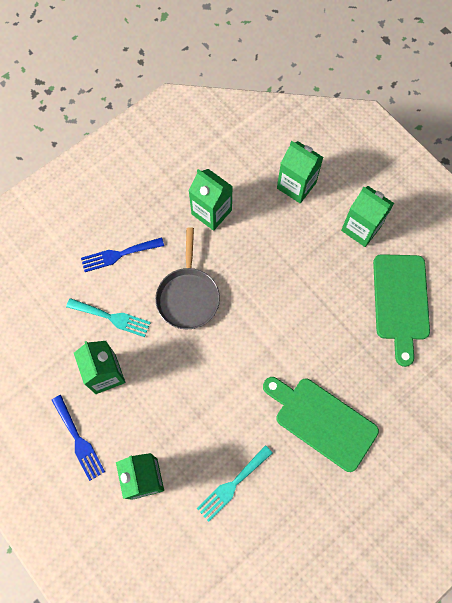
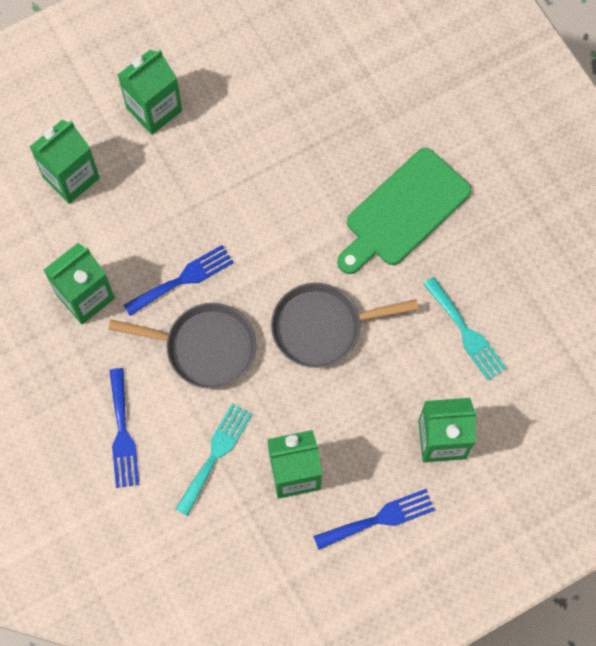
camera: 80 degrees left, 0 degrees up
(217, 375) = (322, 327): none -> grey pan
(236, 272) = (183, 279): none -> blue fork
(401, 302) = (266, 85): green cutting board -> none

